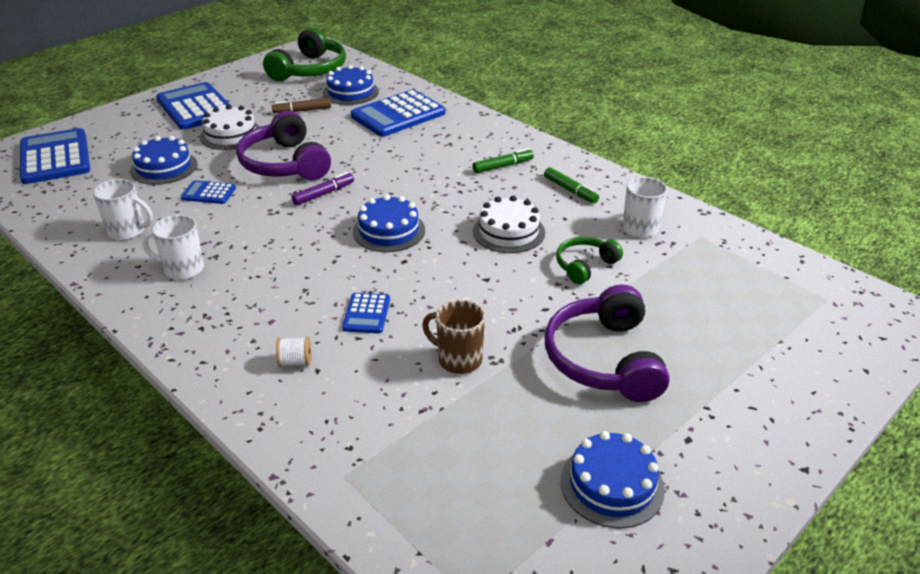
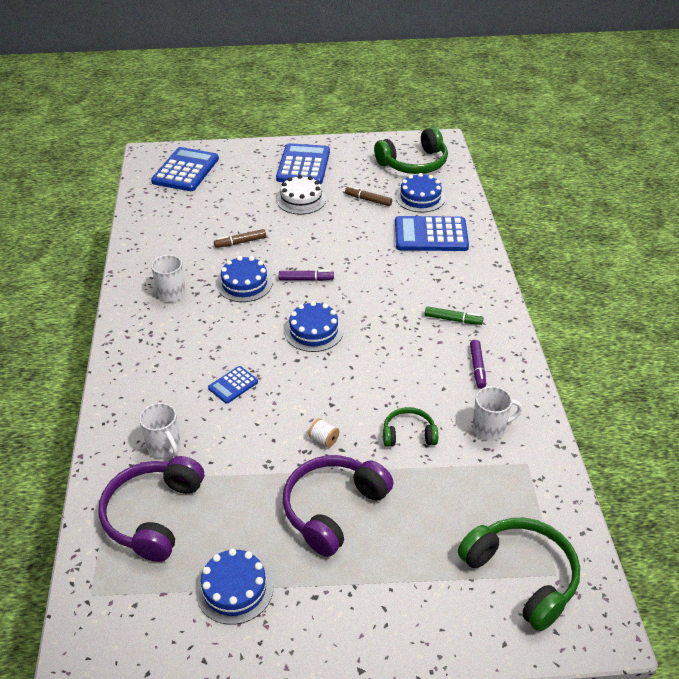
camera: 40 degrees right, 5 degrees up
(128, 231) = (170, 248): white mug -> white mug (164, 447)
(164, 167) = (235, 208): blue cake -> blue cake (244, 284)
(209, 193) = (240, 242): blue calculator -> brown marker
(285, 164) = (309, 241): purple headphones -> purple headphones (153, 515)
(295, 362) = (162, 393): white spool -> white spool (324, 440)
(458, 360) = (247, 450): brown mug -> none
(508, 232) = (390, 377): white cake -> none
(570, 190) = (477, 367): green marker -> purple marker
(809, 315) = (521, 576): none -> green headphones

